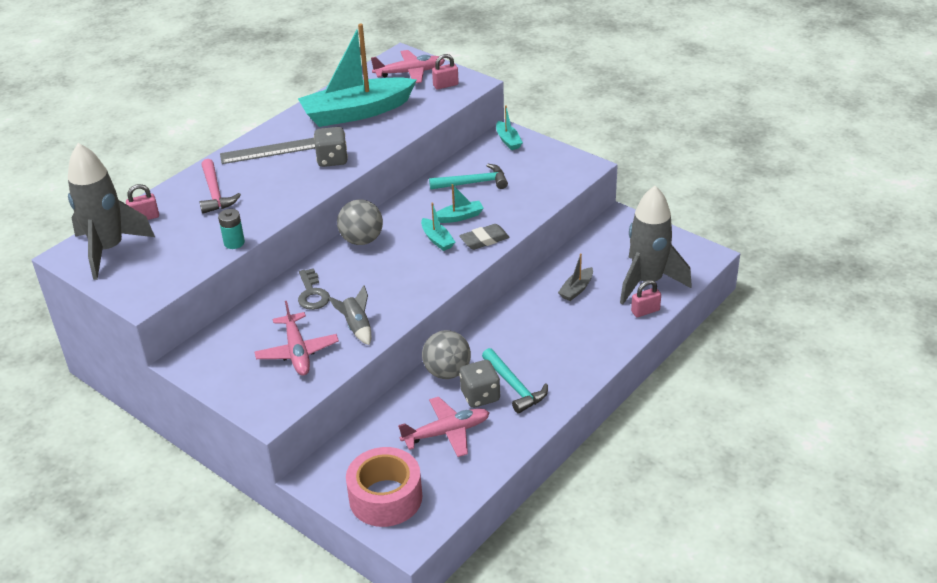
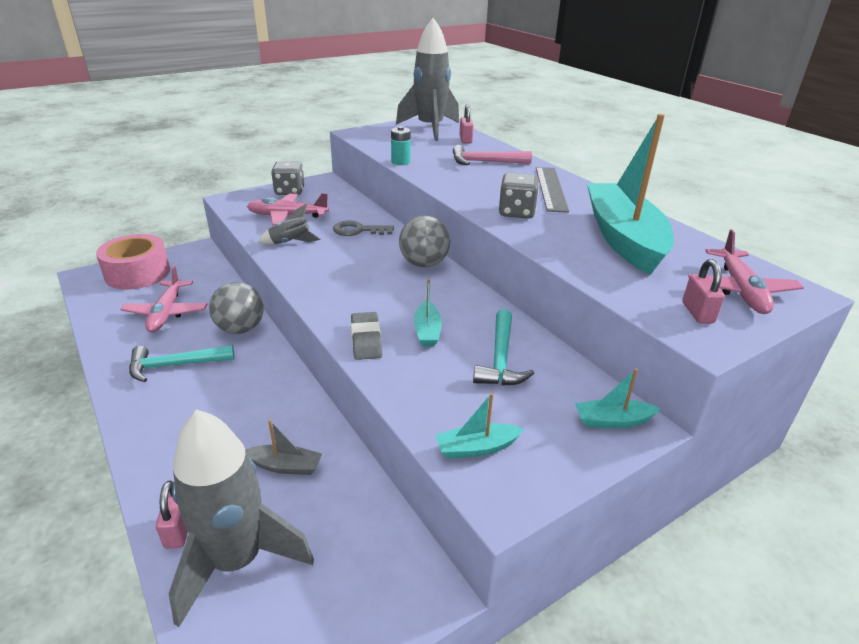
camera: 105 degrees right, 5 degrees down
(437, 240) = (391, 307): turquoise boat -> turquoise boat (476, 448)
(480, 396) = (188, 341): grey dice -> grey dice (289, 191)
(576, 289) = (285, 466): grey boat -> grey boat turned 135 degrees clockwise

